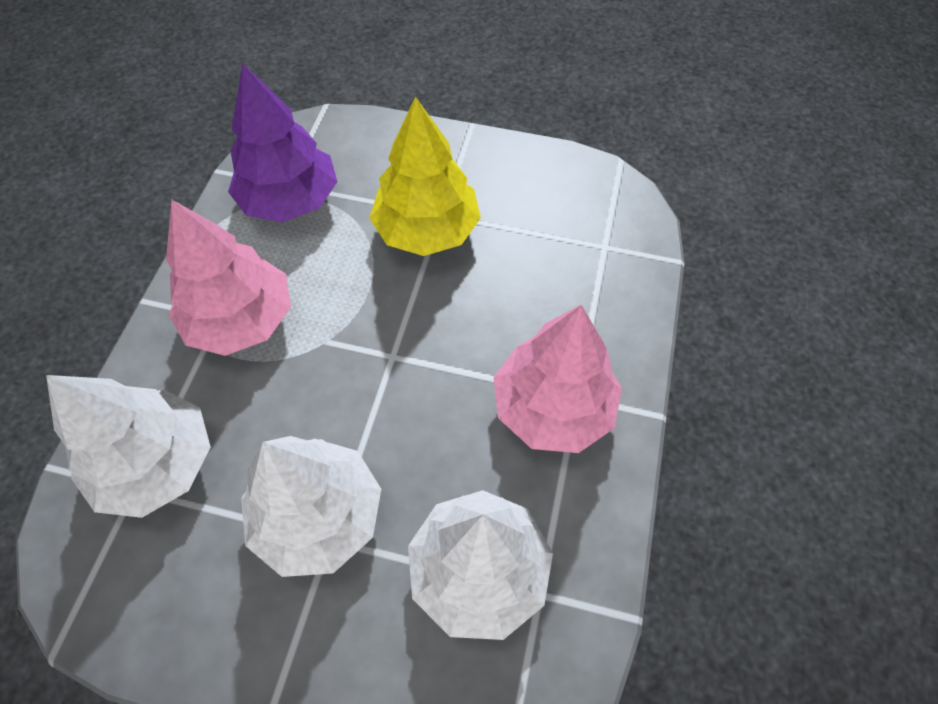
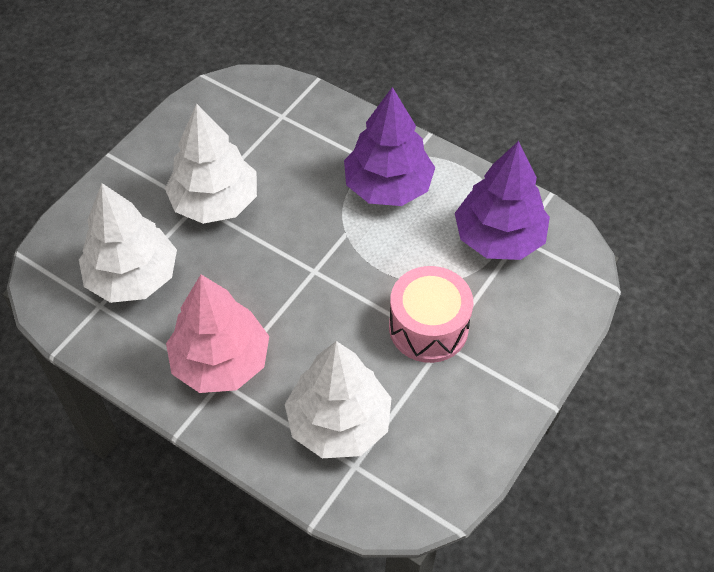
camera: 110 degrees right, 5 degrees down
(157, 463) = (294, 128): white tree -> white tree (339, 423)
(241, 319) = (388, 186): pink tree -> purple tree
(426, 230) = (428, 327): yellow tree -> pink drum

